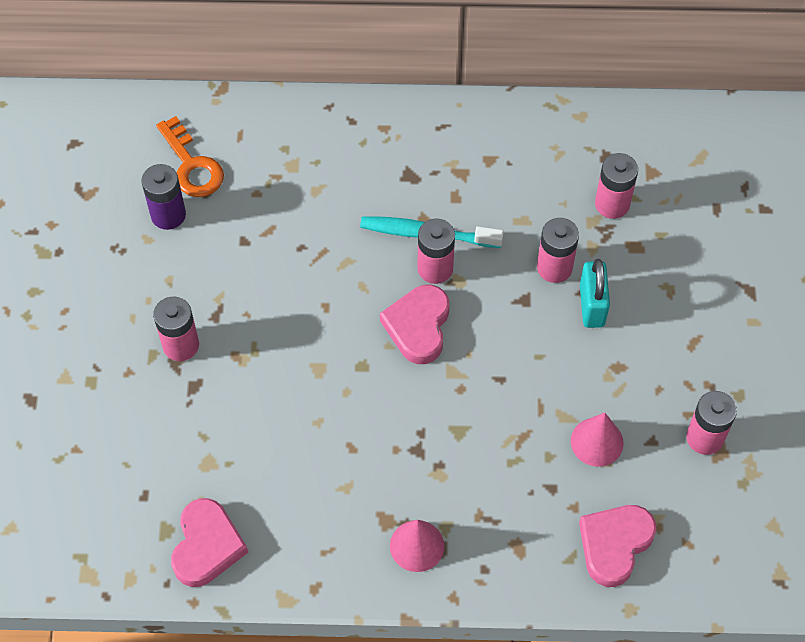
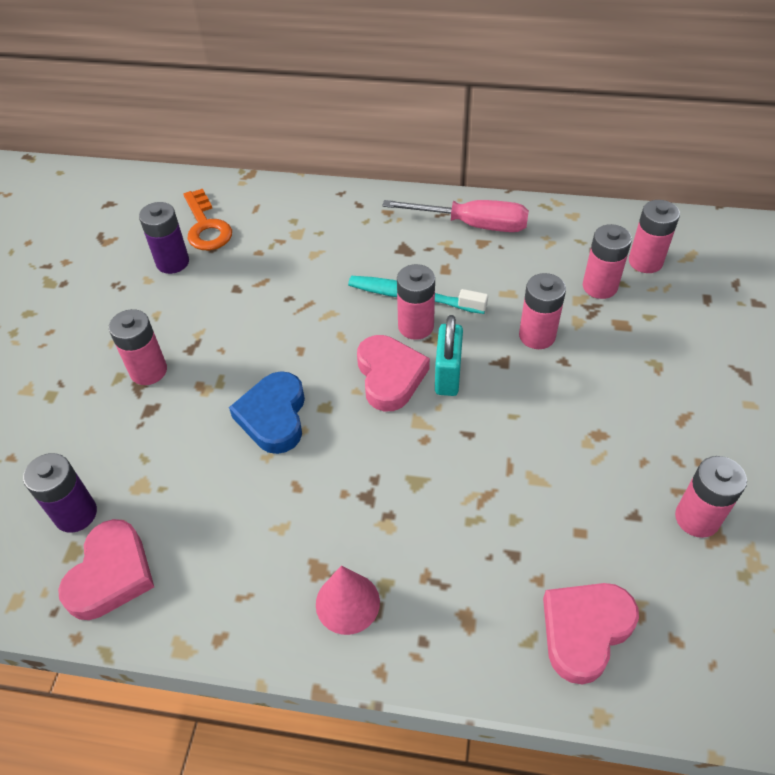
camera: 10 degrees right, 10 degrees down
(157, 496) = (76, 514): none -> purple battery
(315, 381) = (273, 416): none -> blue heart
(418, 326) = (390, 376): pink heart -> pink heart turned 150 degrees clockwise
(477, 138) = (472, 225): none -> pink screwdriver
(592, 306) = (573, 373): turquoise padlock -> turquoise padlock (448, 375)
(597, 442) = (570, 509): pink cone -> none
(656, 169) = (645, 262): none -> pink battery

